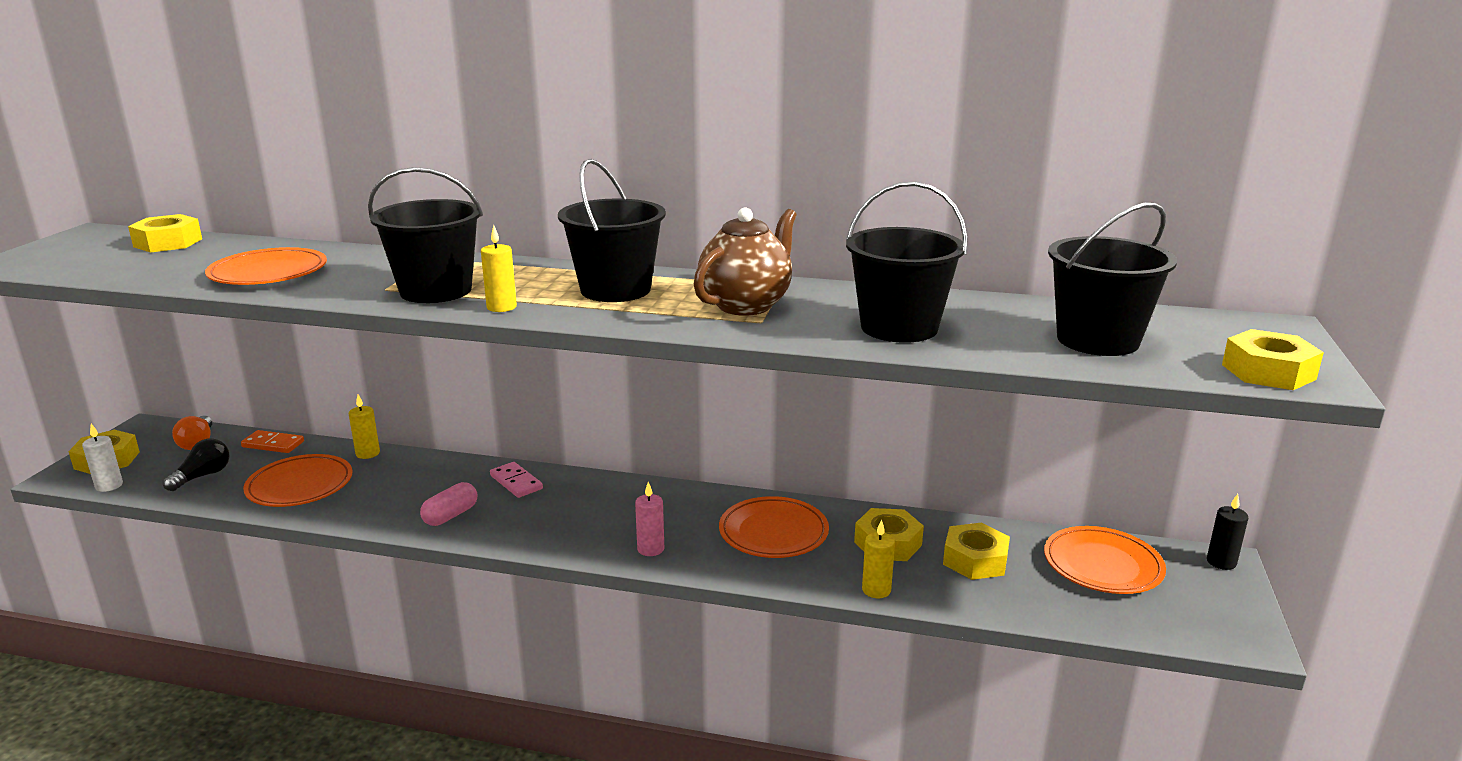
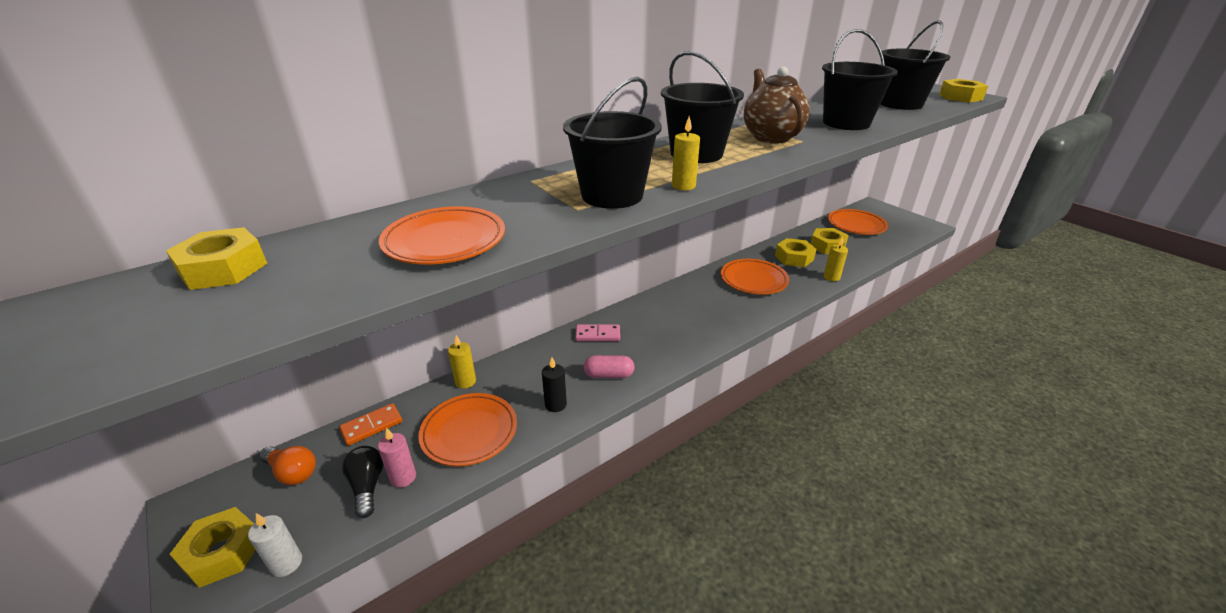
camera: 50 degrees left, 10 degrees up
(450, 515) = (609, 375): pink capsule -> pink capsule turned 75 degrees counterclockwise
(650, 549) = (732, 319): pink candle -> pink candle (403, 477)
(1221, 562) = (873, 205): black candle -> black candle (555, 404)

